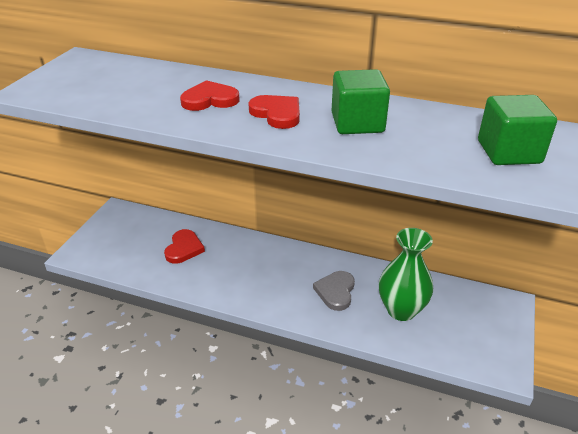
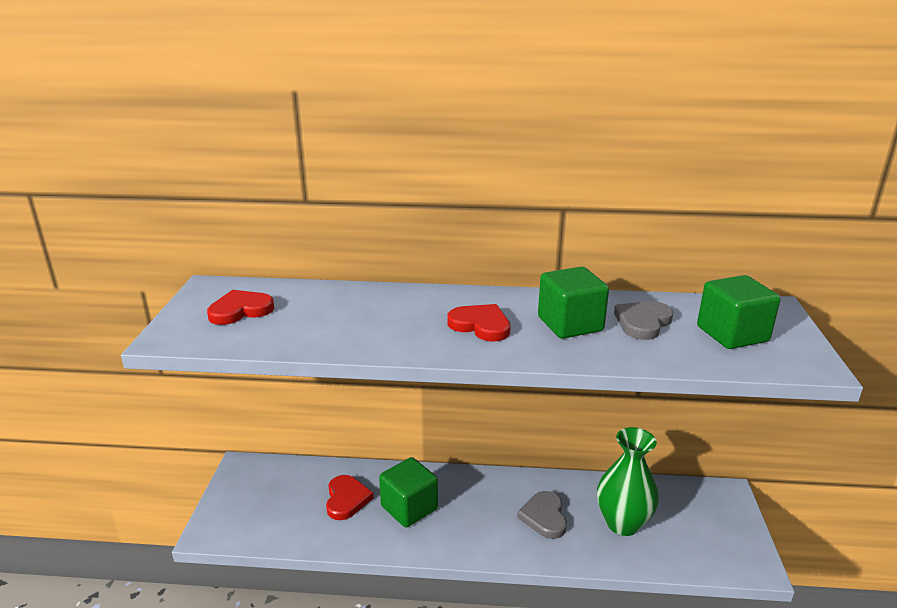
camera: 15 degrees left, 10 degrees down
(210, 100) = (397, 319): red heart -> red heart (240, 310)
(229, 264) = (409, 508): none -> green cube
(427, 130) = (643, 322): none -> grey heart

